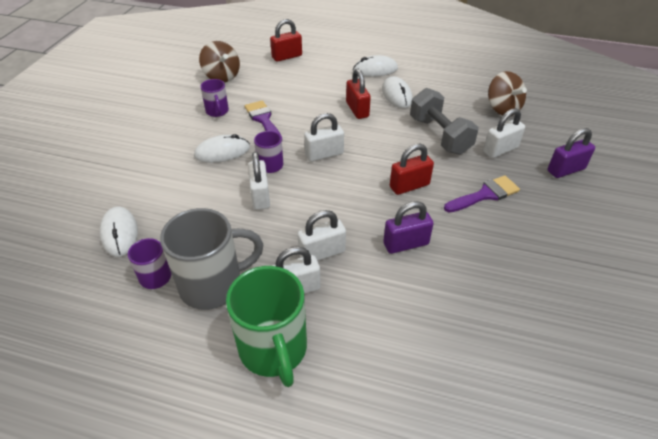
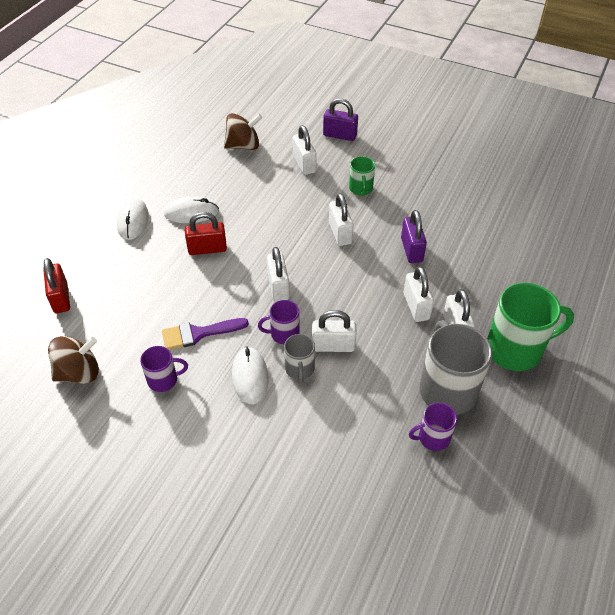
camera: 80 degrees left, 5 degrees up
(119, 233) = (369, 475): white mouse -> none
(232, 178) = (299, 369): none -> grey mug
(409, 186) = (340, 233): red padlock -> white padlock
(439, 135) = (272, 197): grey dumbbell -> none
(485, 195) = (361, 189): purple brush -> green mug
(565, 170) = (340, 135): purple padlock -> purple padlock turned 60 degrees counterclockwise

